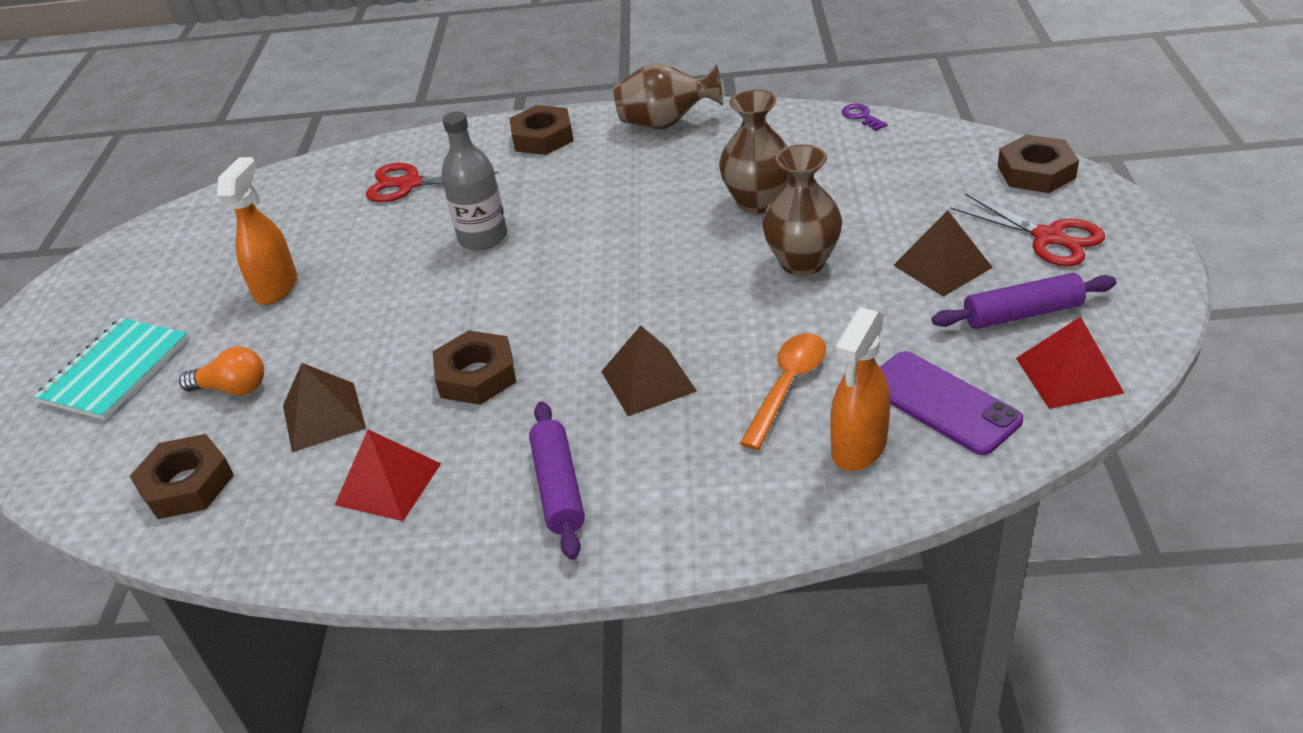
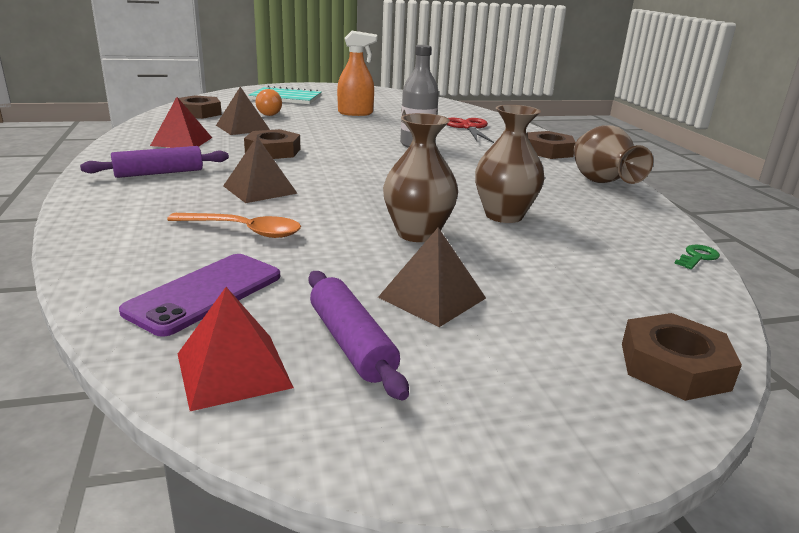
camera: 70 degrees right, 15 degrees down
(858, 448) = (156, 257): orange spray bottle -> none
(861, 117) = (697, 257): purple key -> green key
(1048, 237) = (518, 369): red scissors -> none

